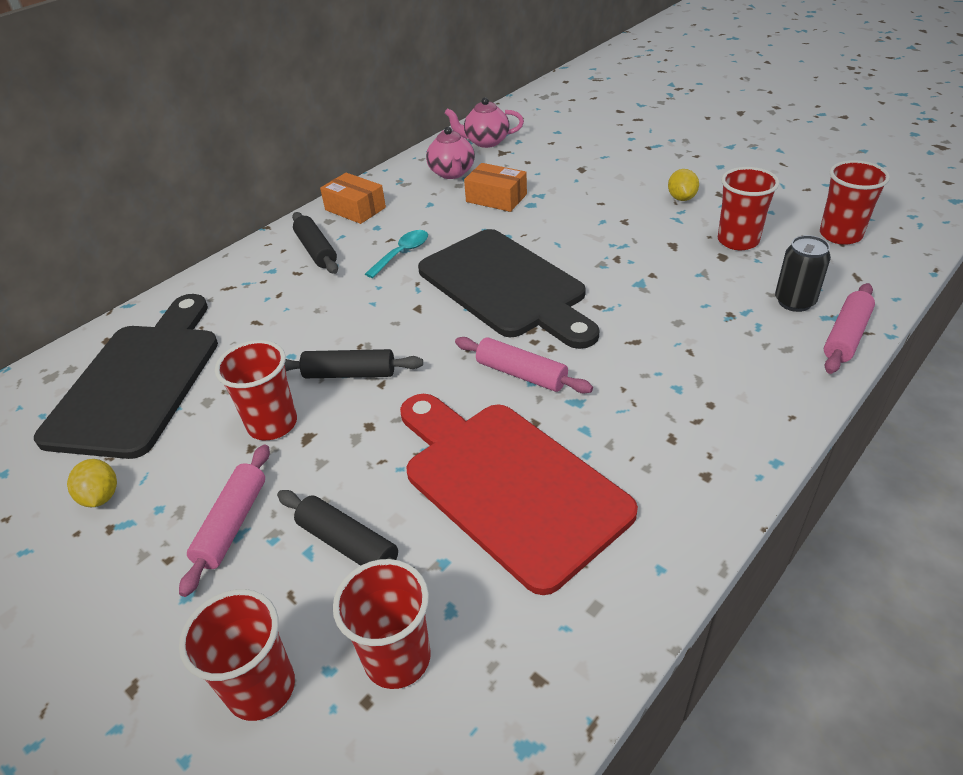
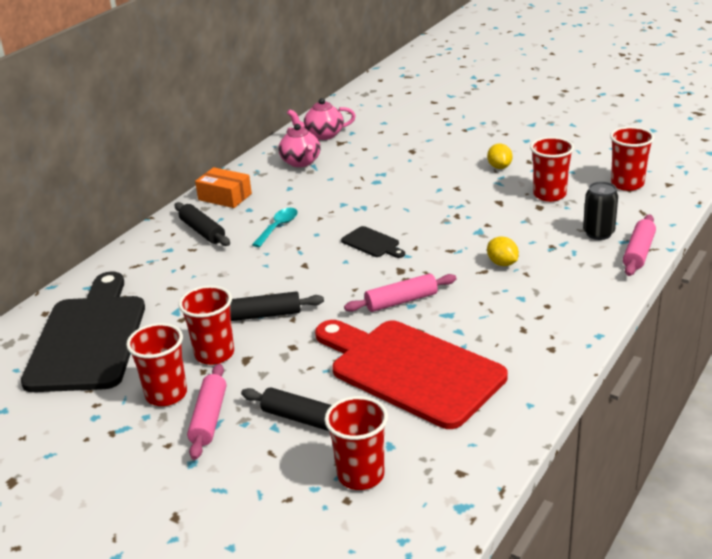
camera: 10 degrees left, 10 degrees down
(101, 496) = (95, 415): yellow lemon -> yellow lemon (502, 263)
(261, 688) = (270, 503): red cup -> red cup (166, 394)
(496, 198) = (345, 179): orange box -> none
(506, 286) = (372, 243): black cutting board -> black cutting board, size x0.41
(521, 374) = (401, 301): pink rolling pin -> pink rolling pin turned 45 degrees counterclockwise

